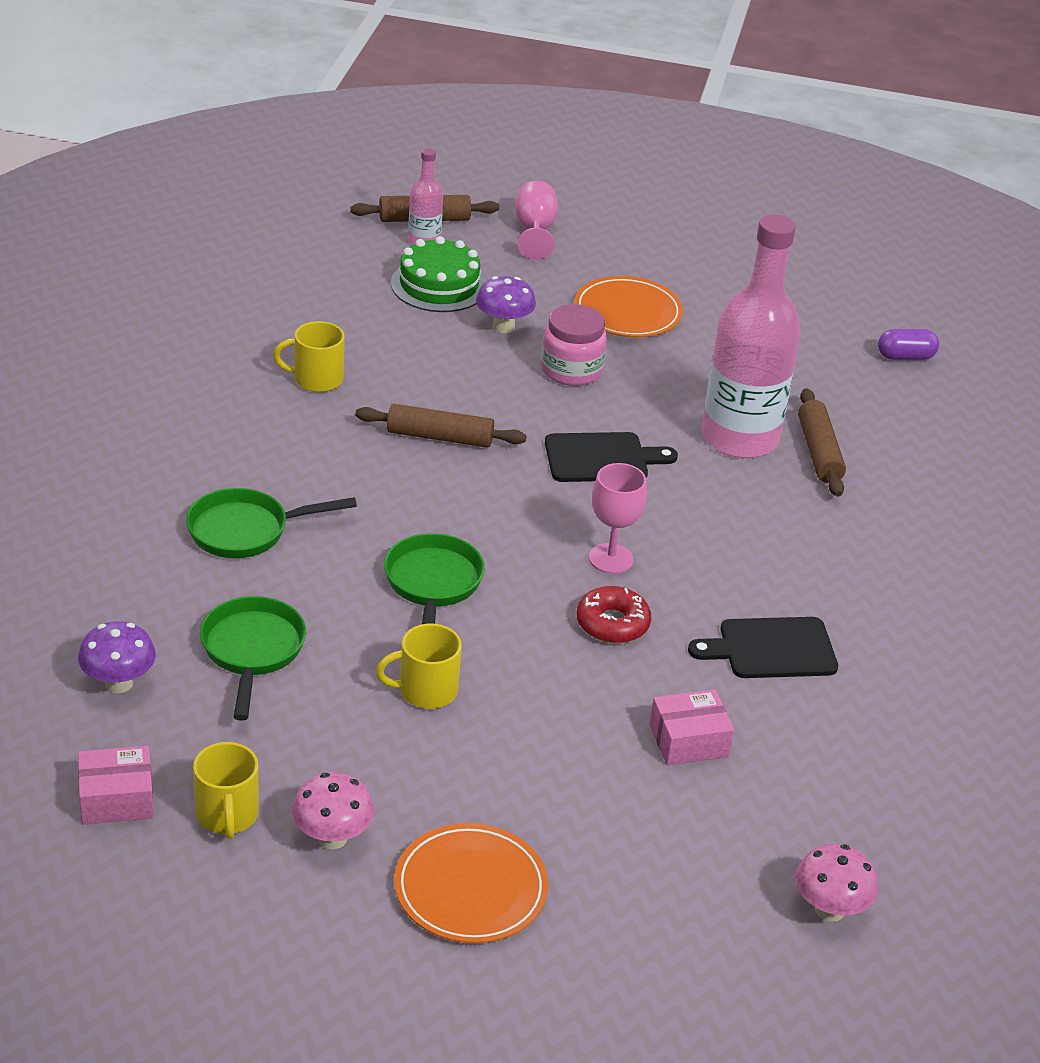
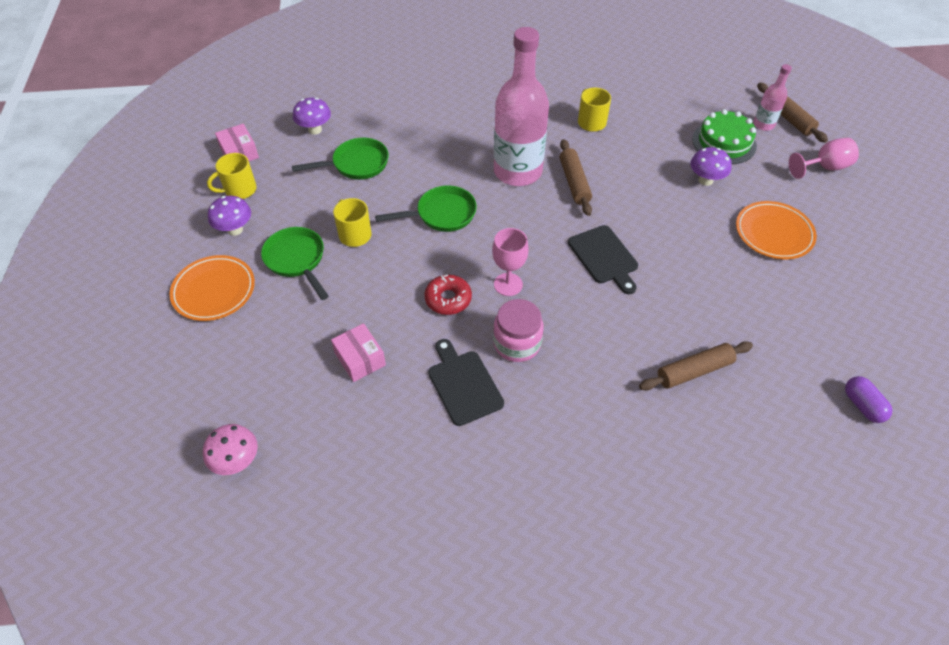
camera: 75 degrees right, 15 degrees up
(246, 531) = (446, 135): green pan -> green pan (297, 260)
(332, 838) = (235, 229): pink mushroom -> purple mushroom
(571, 370) = (685, 221): pink jar -> pink jar (517, 343)
(739, 438) = (677, 322): pink bottle -> pink bottle (517, 171)

